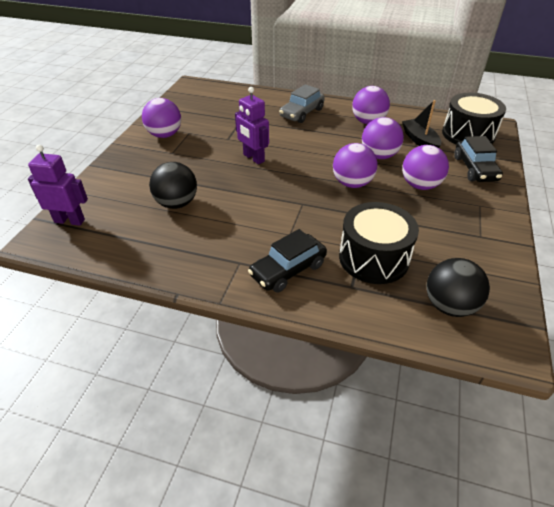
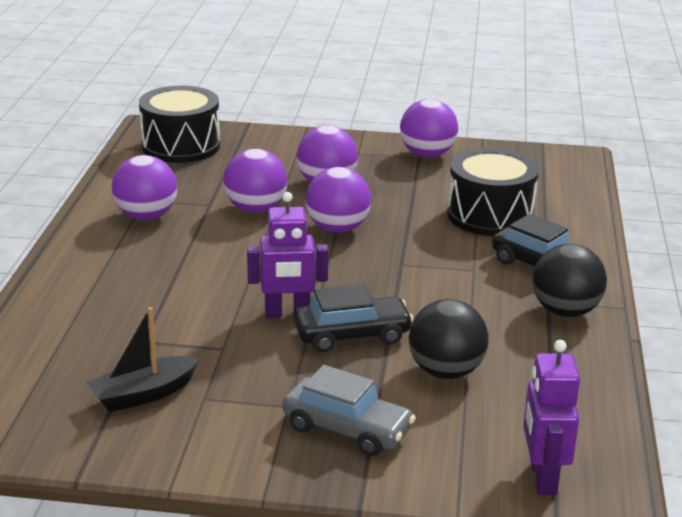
camera: 100 degrees left, 15 degrees down
(165, 135) = (219, 428): purple ball -> purple ball (427, 154)
(253, 158) = (287, 314): purple robot -> purple robot turned 45 degrees clockwise
(302, 113) = (113, 277): grey car -> grey car (347, 429)
(420, 140) = (204, 179): black boat -> black boat (143, 394)
(449, 306) = (540, 179): black ball -> black ball (565, 311)
(475, 169) = (275, 149): black car -> black car (352, 335)

